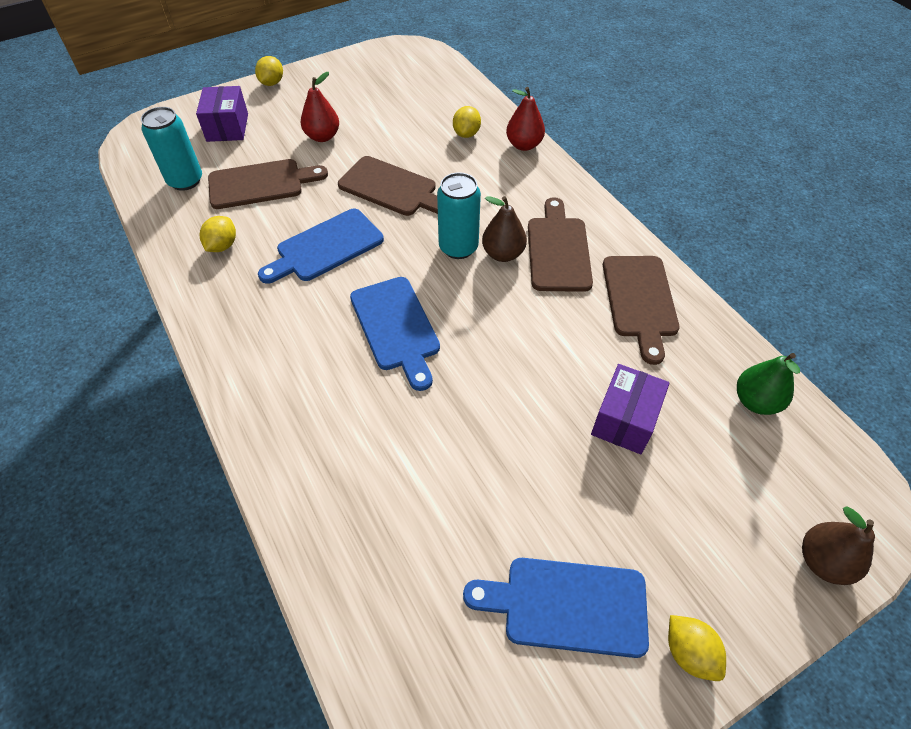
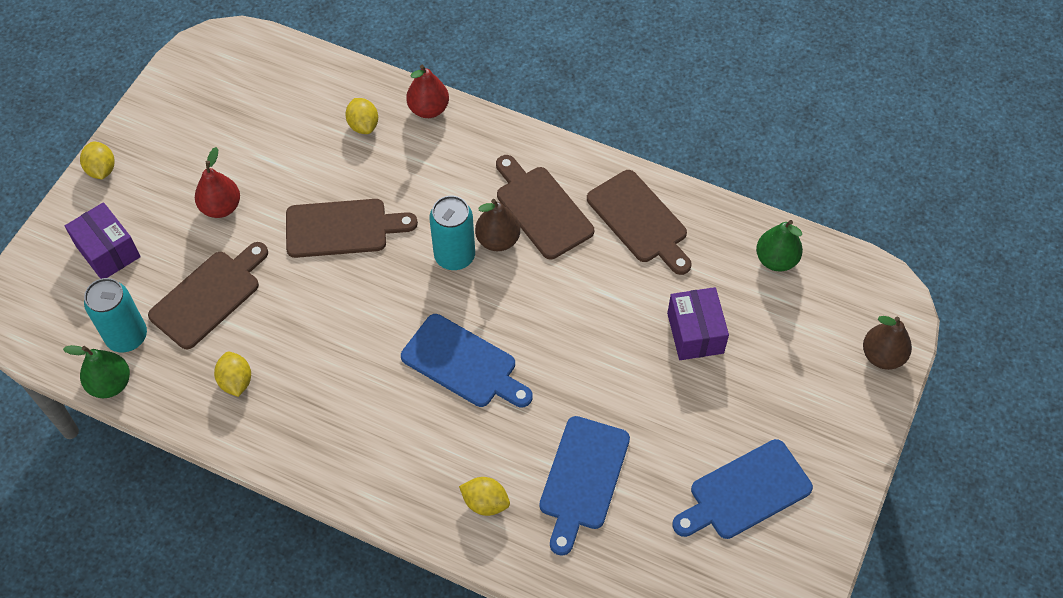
camera: 35 degrees left, 5 degrees up
(145, 203) = (110, 384): none -> green pear
(325, 247) = (335, 326): blue cutting board -> blue cutting board (582, 478)
(689, 652) = (837, 470): yellow lemon -> yellow lemon (485, 502)

